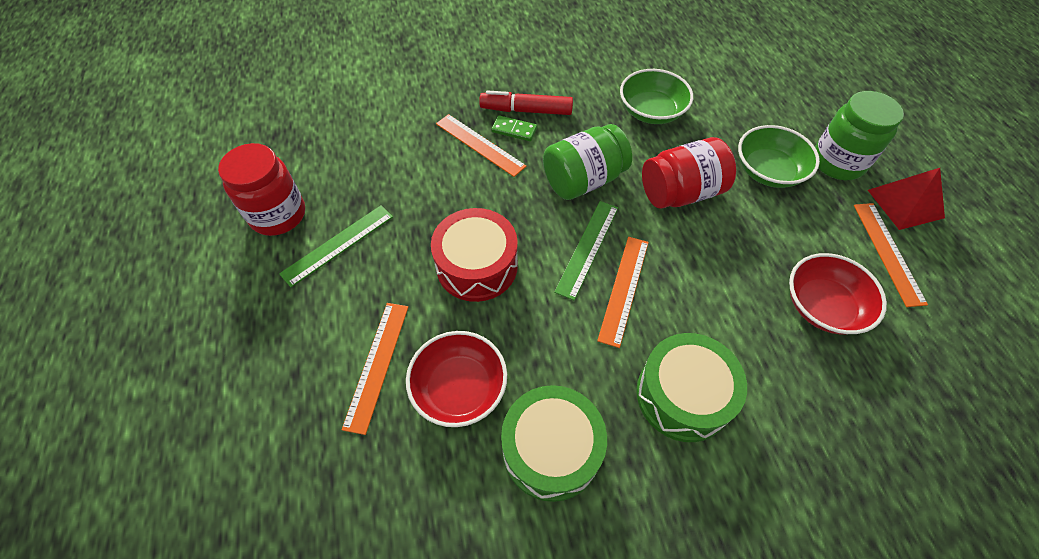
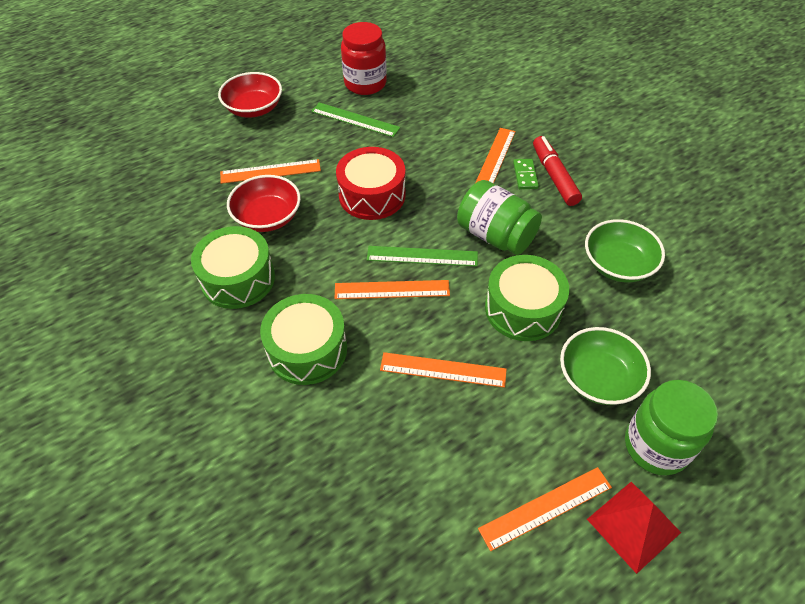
camera: 70 degrees right, 5 degrees down
(681, 192) = (523, 309): red jar -> green drum
(736, 278) = (443, 369): none -> orange ruler
(822, 306) = (443, 447): red bowl -> red bowl (254, 108)

